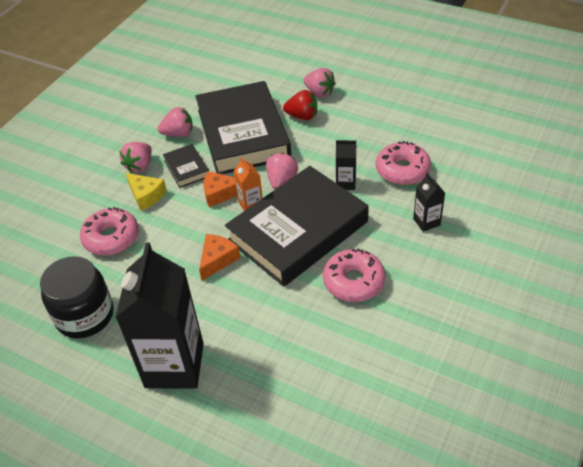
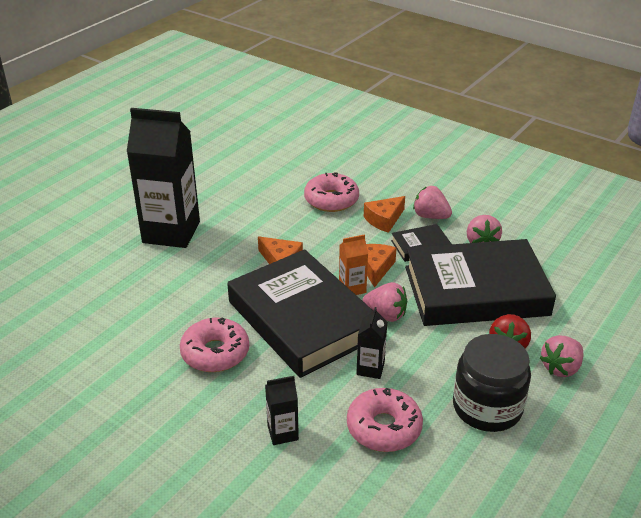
camera: 95 degrees right, 10 degrees down
(85, 315) = (245, 188): black jar -> black jar (487, 407)
(146, 195) = (384, 220): yellow cheese -> orange cheese

